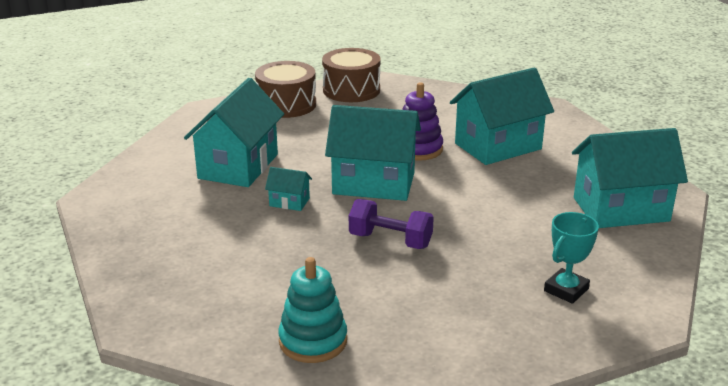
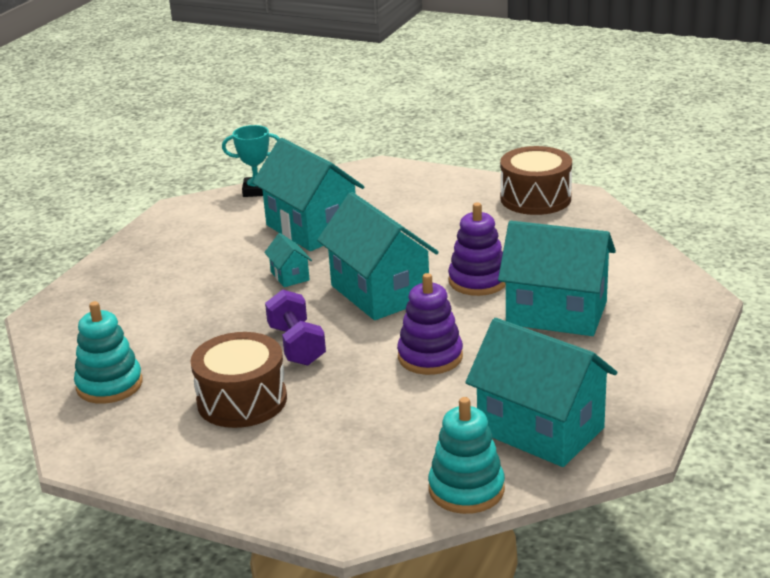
camera: 50 degrees right, 0 degrees up
(238, 166) = (311, 228): turquoise house -> turquoise house turned 75 degrees clockwise
(286, 104) = (452, 189): brown drum -> brown drum (242, 400)
(484, 203) = (430, 357): none -> purple stacking toy
(566, 290) = (339, 462): turquoise trophy -> turquoise trophy (257, 190)
(656, 261) = (466, 489): none -> turquoise stacking toy

